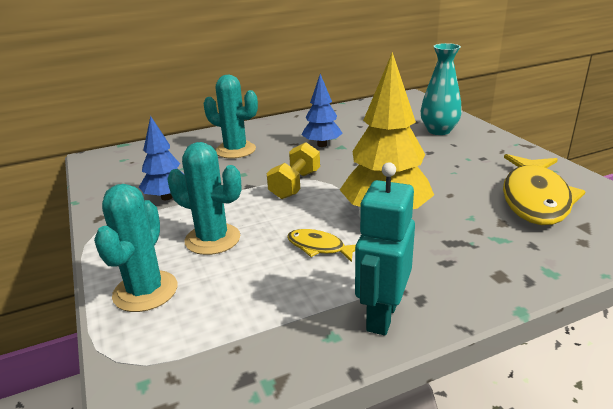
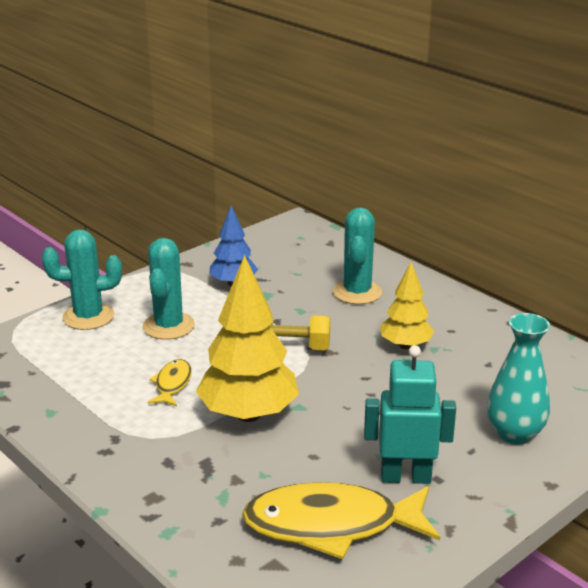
camera: 70 degrees right, 0 degrees up
(322, 145) = (405, 345): blue tree -> yellow tree
(381, 316) = (79, 432): turquoise robot -> turquoise robot (405, 477)

